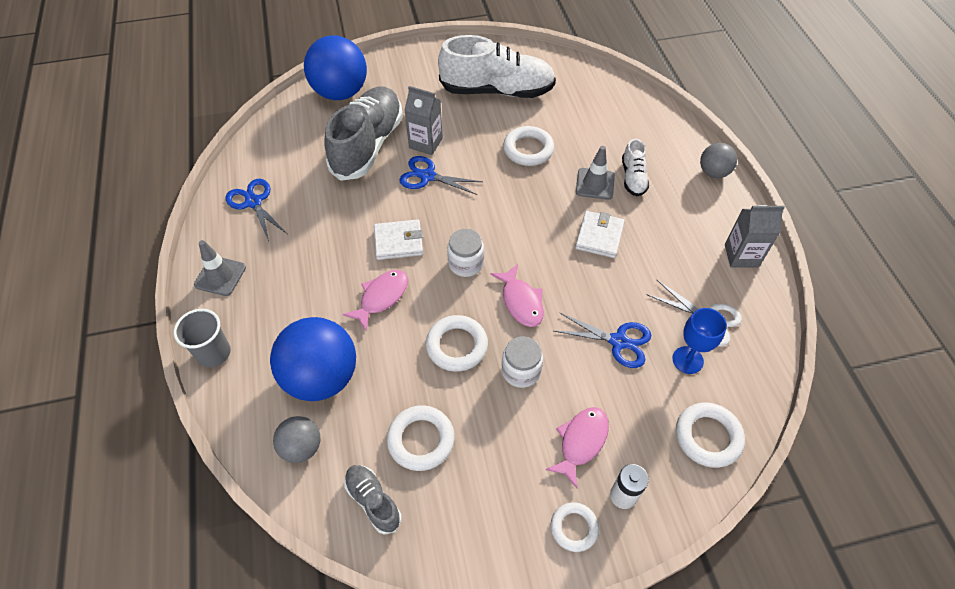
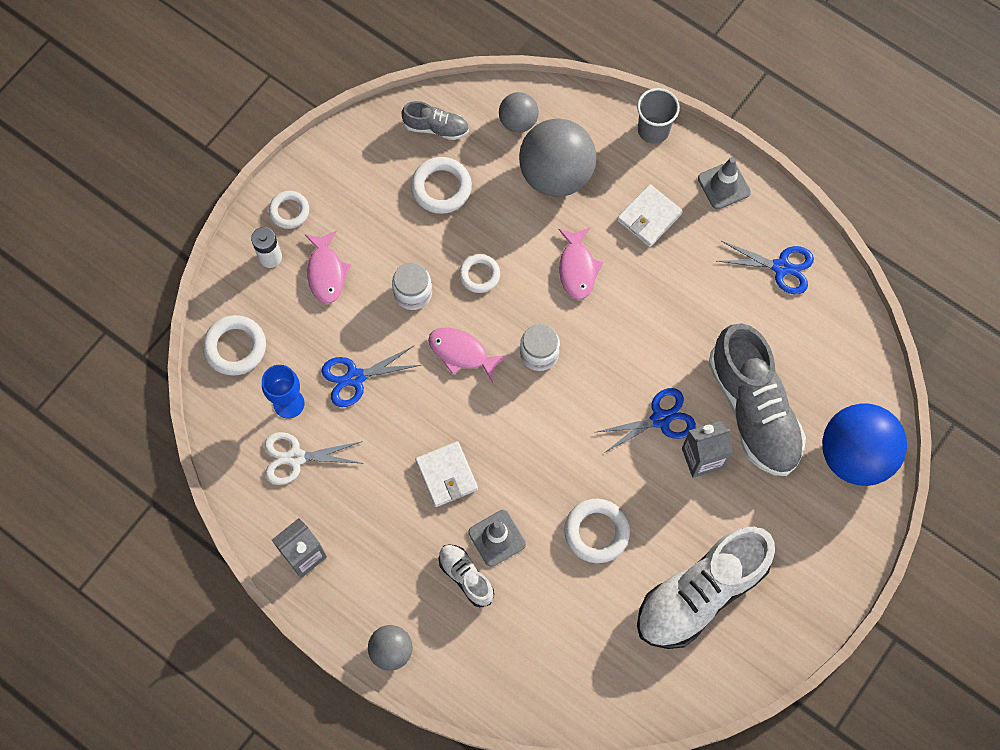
camera: 140 degrees right, 15 degrees up
(321, 377) = (556, 174): blue ball -> grey ball
(398, 242) = (615, 329): white wallet -> white wallet (649, 217)
(456, 346) = (479, 275): white ring -> white ring, size x0.67

